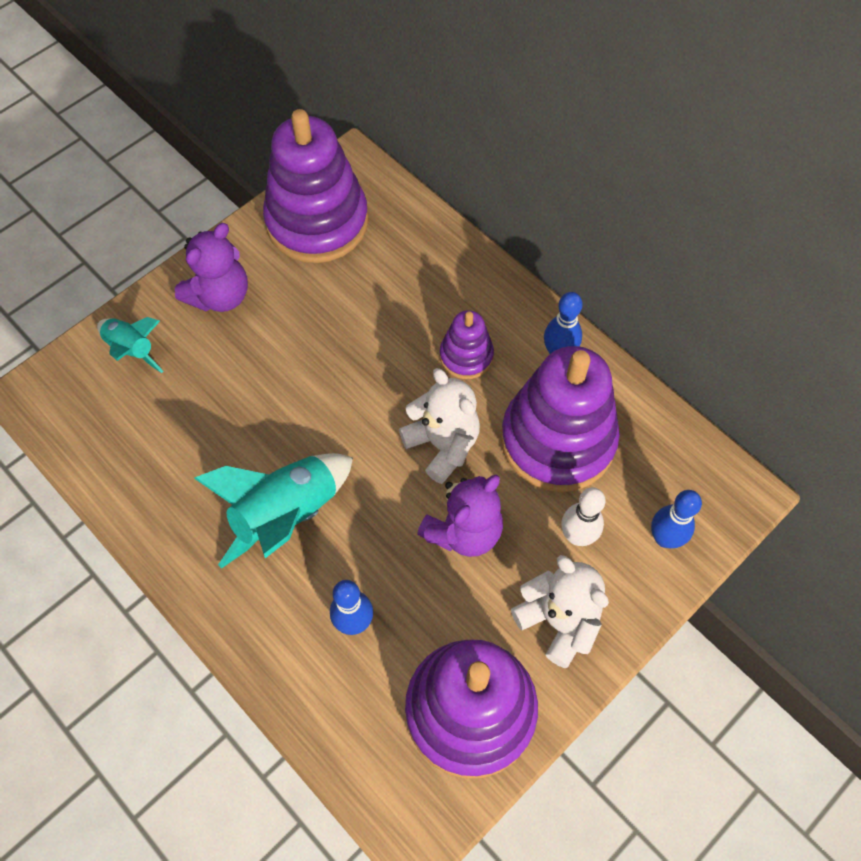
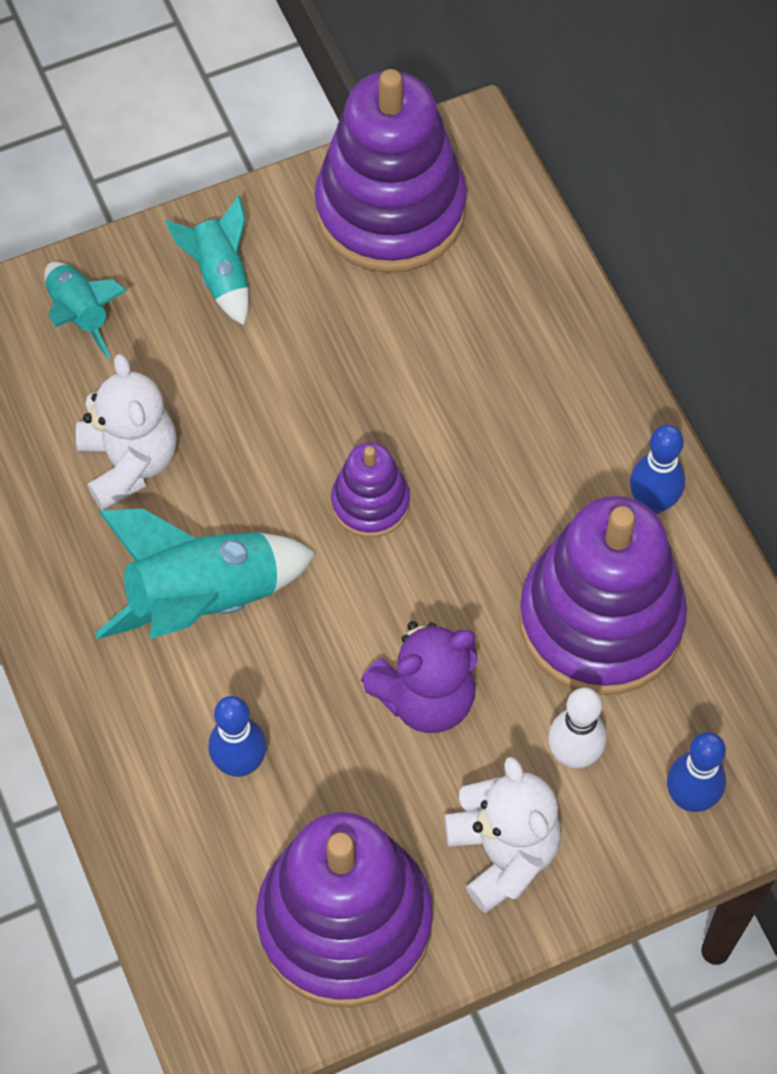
camera: 20 degrees right, 0 degrees up
(220, 295) = (220, 275): purple teddy bear -> turquoise rocket
(442, 445) = (442, 576): white teddy bear -> white teddy bear (129, 463)
(466, 356) = (522, 465): purple stacking toy -> purple stacking toy (370, 503)

